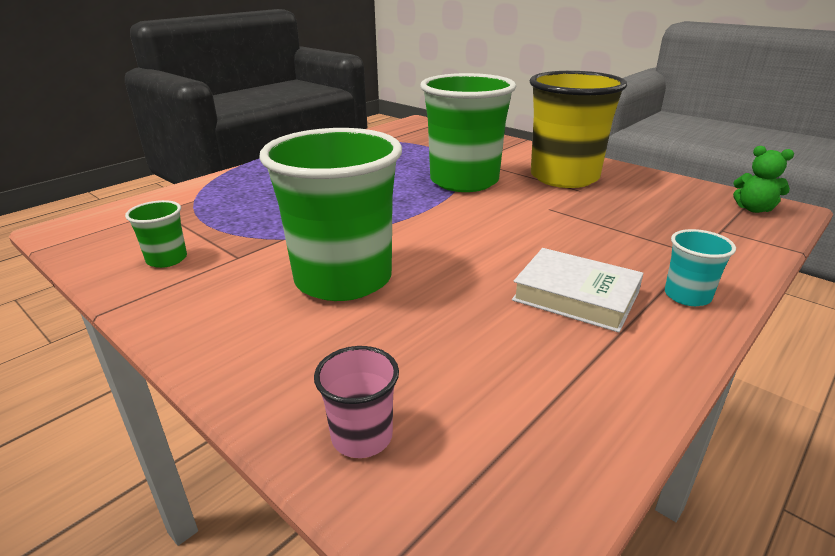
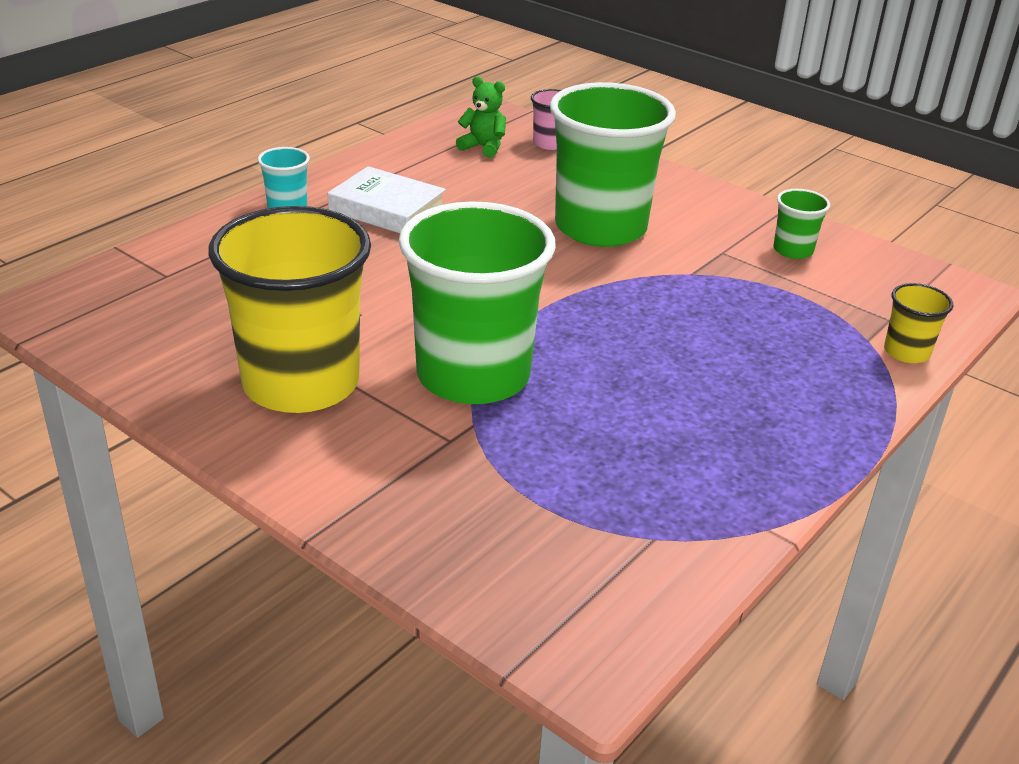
camera: 175 degrees right, 5 degrees up
(177, 194) = (906, 352): none -> yellow cup
(753, 209) = (79, 307): green teddy bear -> green teddy bear (483, 147)

